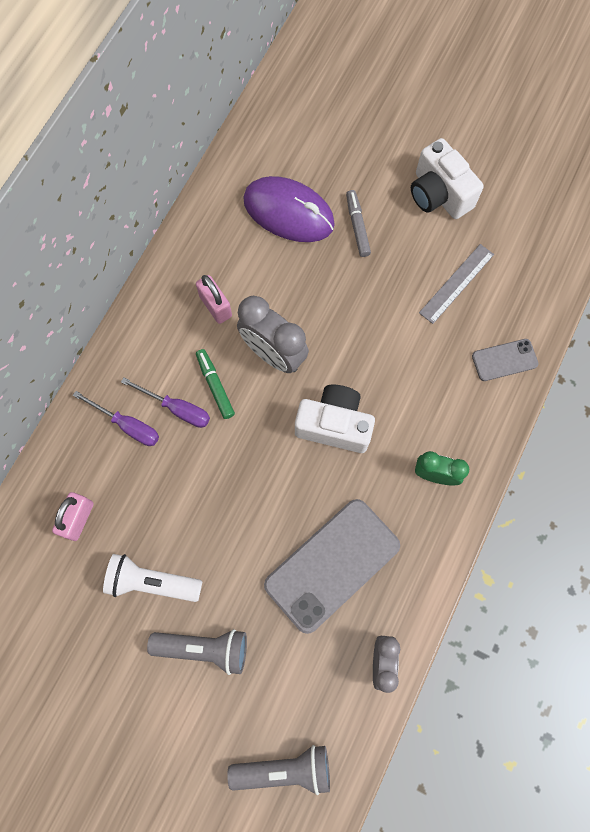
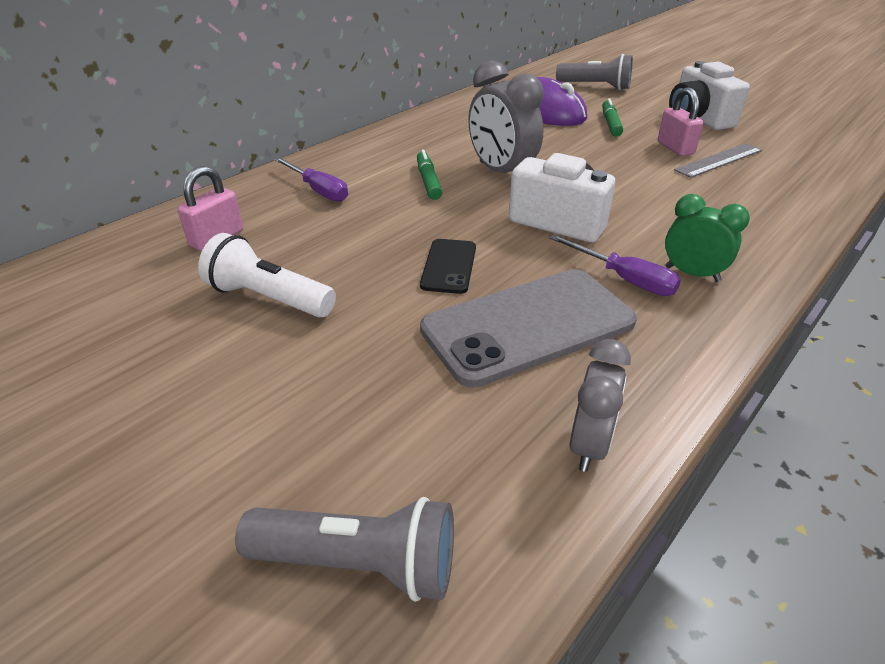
camera: 15 degrees right, 35 degrees down
(177, 409) = (378, 188): purple screwdriver -> purple screwdriver (624, 279)
(204, 648) = (301, 372): grey flashlight -> grey flashlight (595, 86)
(215, 306) = (450, 143): pink padlock -> pink padlock (675, 148)
(264, 510) = (448, 266): none -> black phone
(357, 226) = (610, 124): grey marker -> green marker
(504, 360) = (784, 208): grey phone -> none

